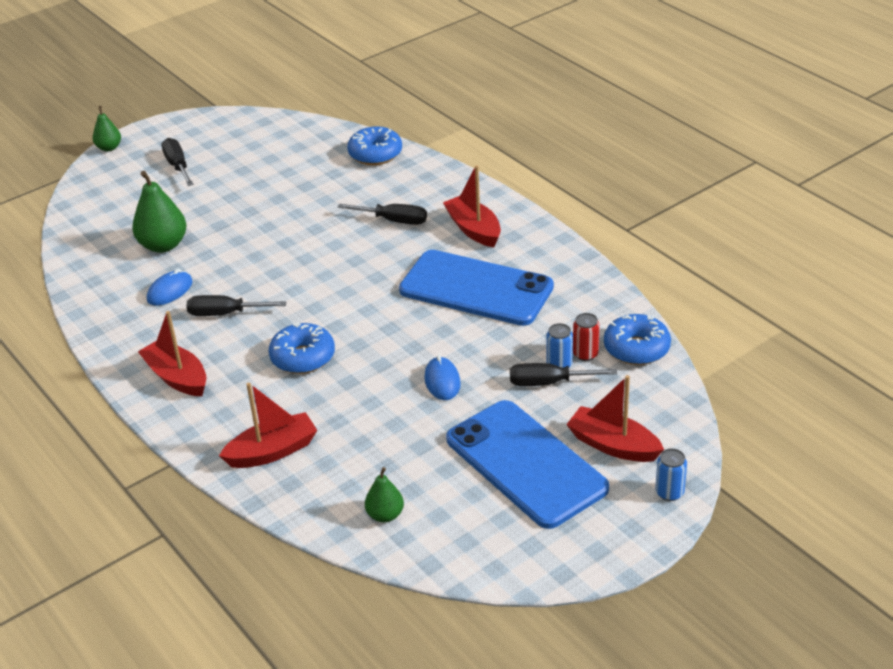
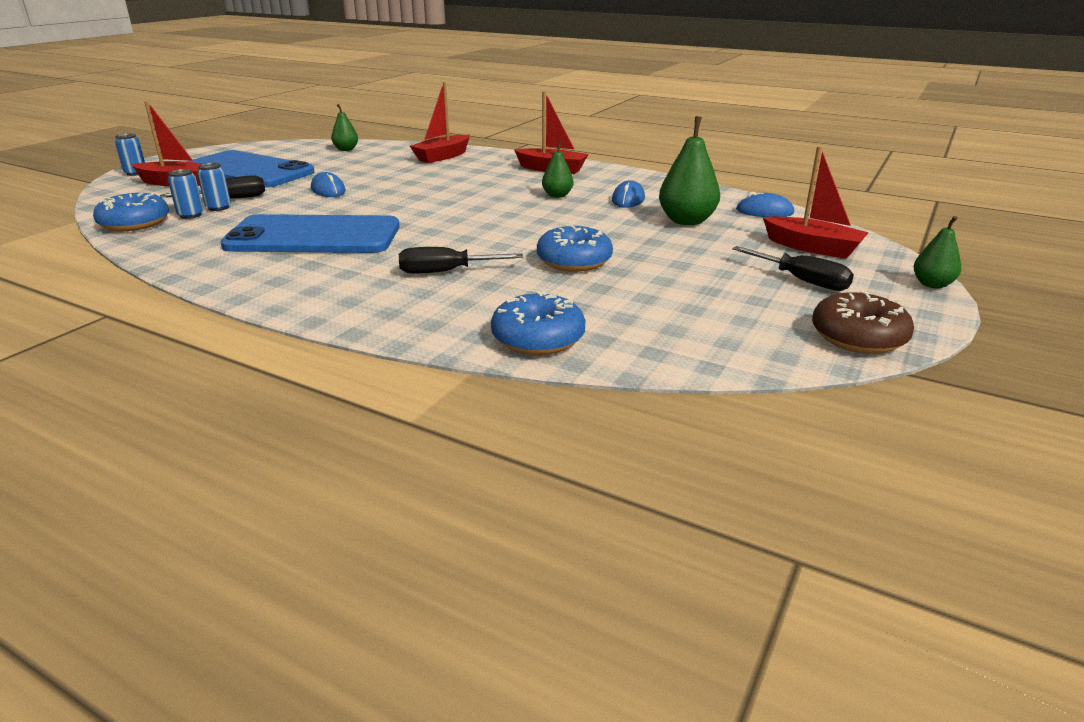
camera: 155 degrees right, 10 degrees down
(85, 245) = (764, 211): none -> blue mouse
(212, 124) = (858, 337): none -> brown donut
(225, 313) = (557, 195): black screwdriver -> green pear
(303, 357) = (460, 186): blue donut -> blue donut (574, 261)
(473, 229) = (333, 278): red boat -> red boat (812, 248)
(585, 354) = (190, 215): red can -> blue can

